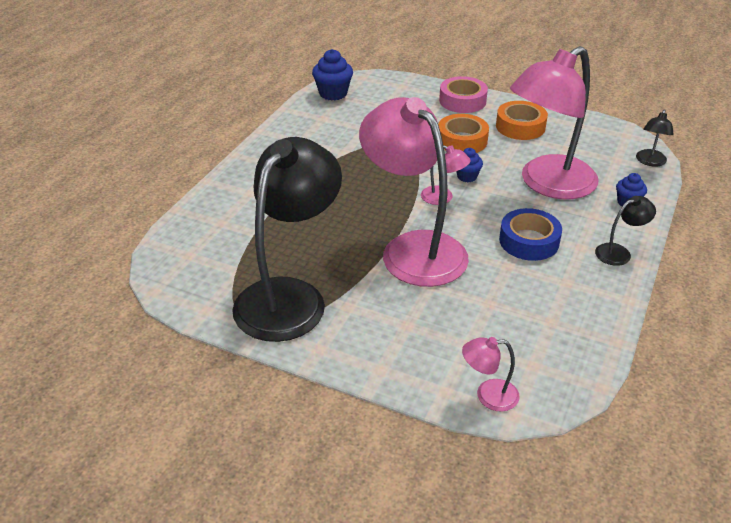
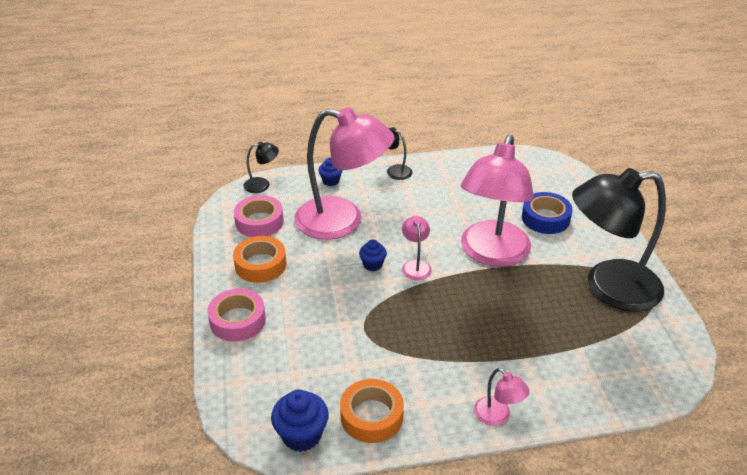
camera: 125 degrees left, 0 degrees up
(462, 140) = (317, 290): orange tape -> orange tape (371, 416)
(488, 395) = (571, 179): pink lamp -> pink lamp (497, 416)
(529, 241) = (423, 207): blue tape -> blue tape (545, 218)
(584, 143) = (259, 222): none -> pink tape

